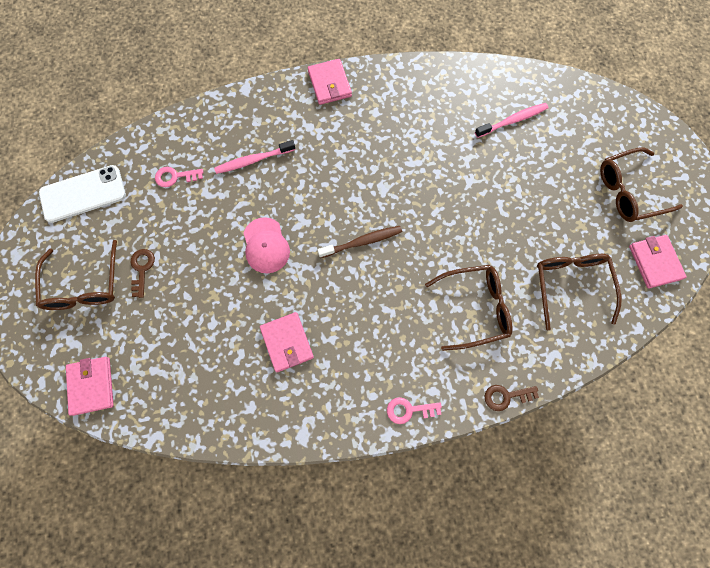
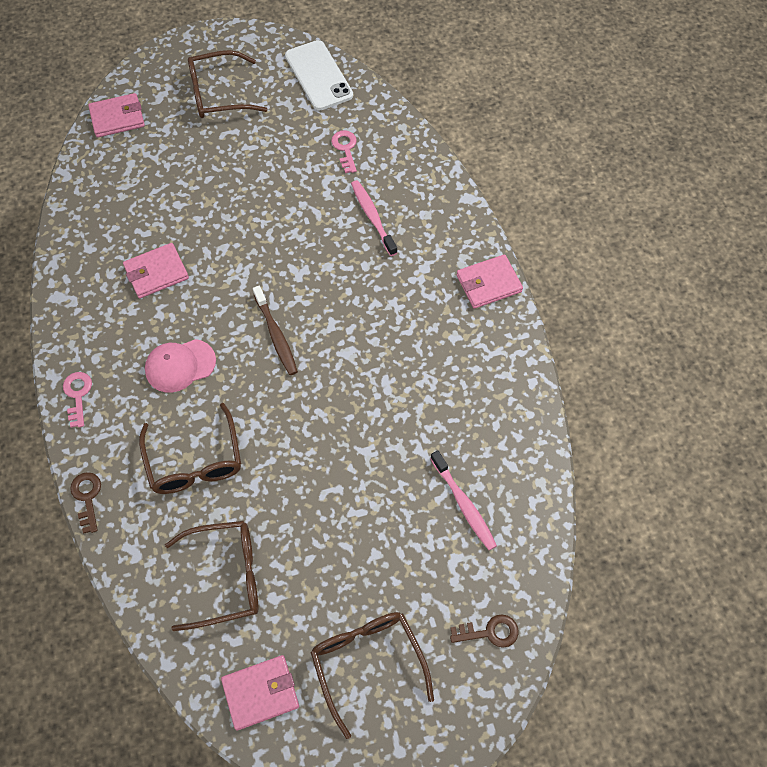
camera: 85 degrees right, 10 degrees down
(142, 269) = (237, 137): brown key -> brown key (490, 632)
(266, 245) = (267, 241): pink cap -> pink cap (180, 365)

